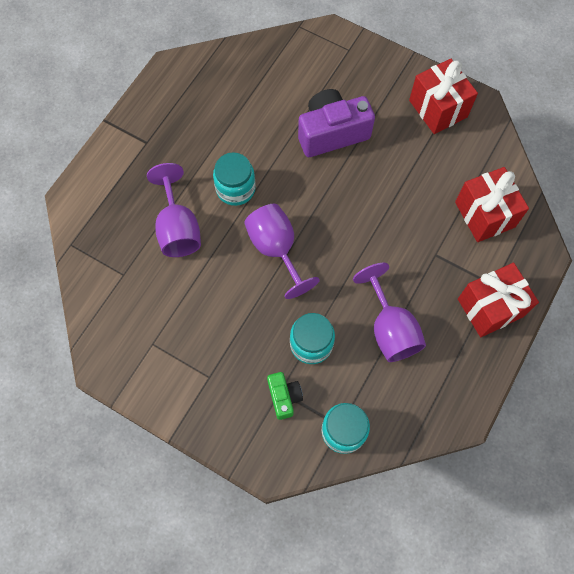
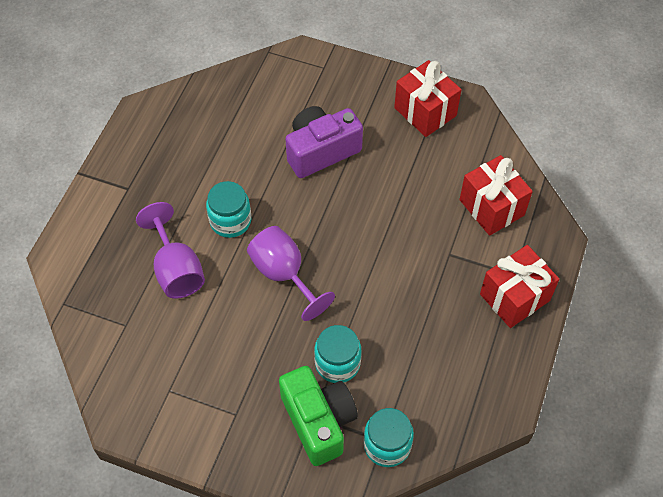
camera: 10 degrees left, 10 degrees down
(284, 397) = (318, 421): green camera -> green camera, size x1.90
(390, 329) = (416, 335): purple goblet -> none

